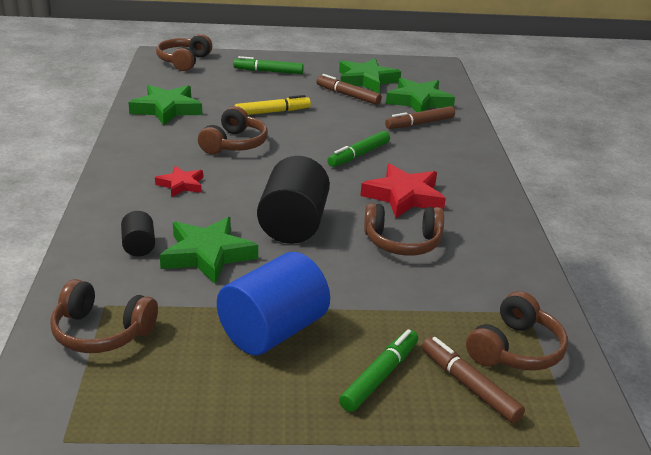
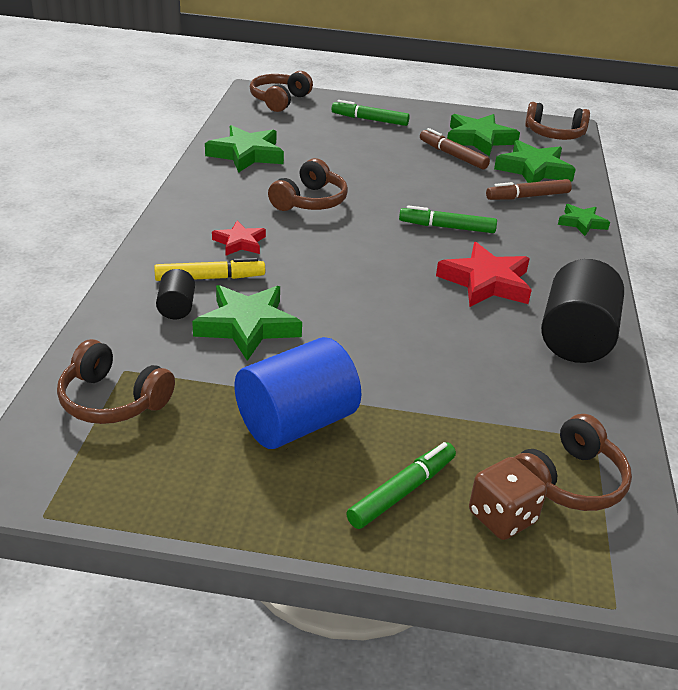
camera: 10 degrees right, 5 degrees up
(272, 112) = (361, 168): yellow marker -> yellow marker (210, 278)
(293, 225) = (351, 302): black cylinder -> black cylinder (575, 338)
(359, 155) = (447, 227): green marker -> green marker turned 45 degrees clockwise
(402, 242) = (470, 337): brown headphones -> brown headphones (554, 134)
(469, 386) = (502, 517): brown marker -> brown dice
(470, 141) = (581, 223): none -> green star

